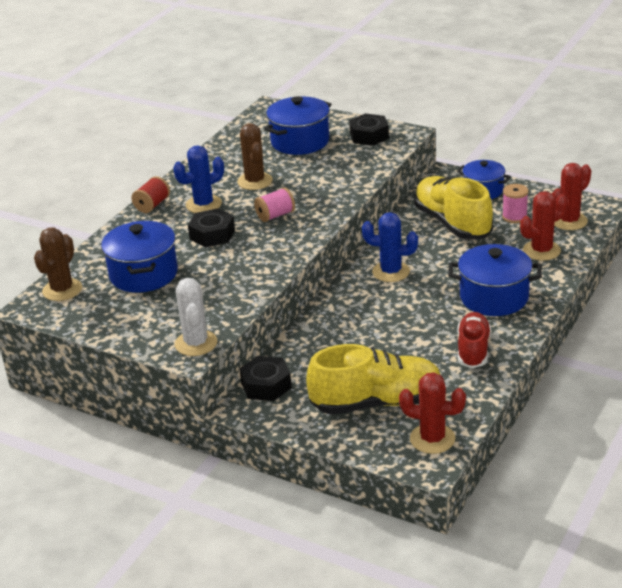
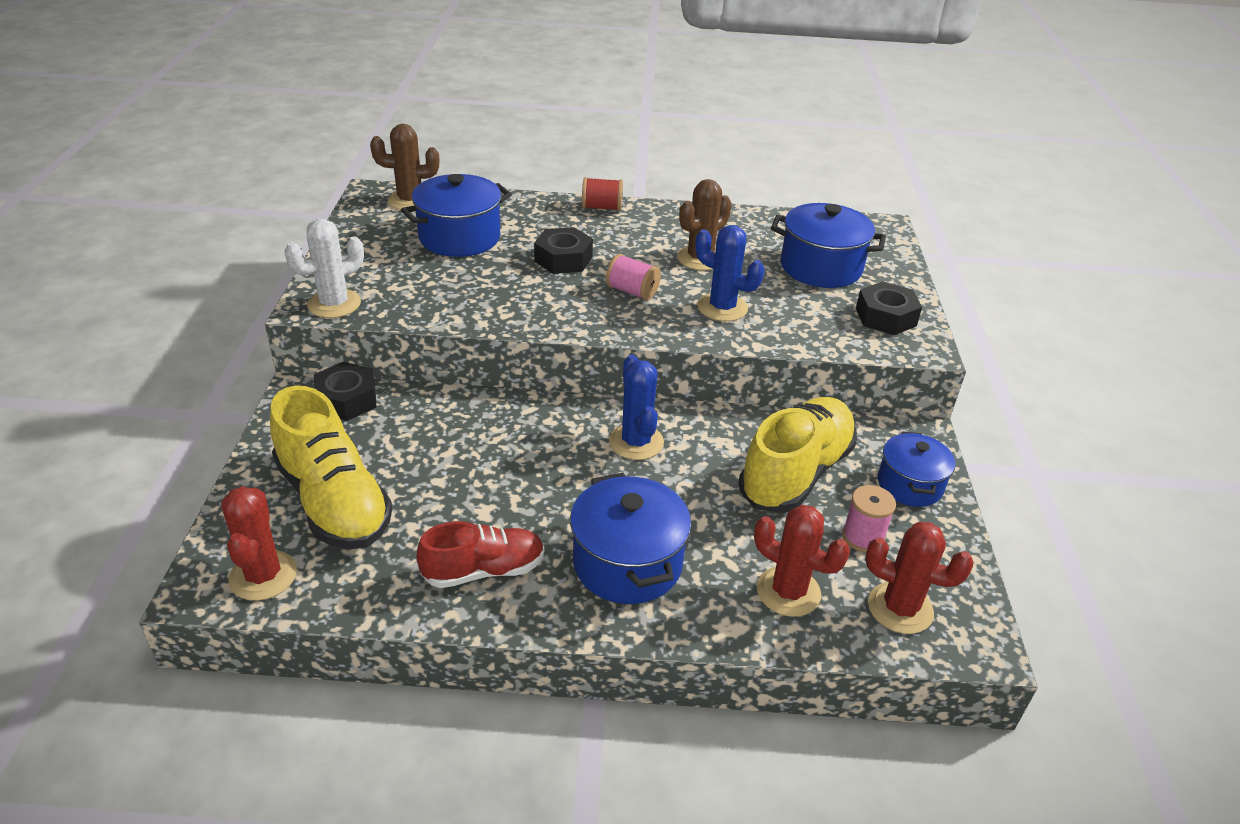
camera: 60 degrees right, 5 degrees up
(203, 204) = (624, 238): blue cactus -> blue cactus (722, 308)

